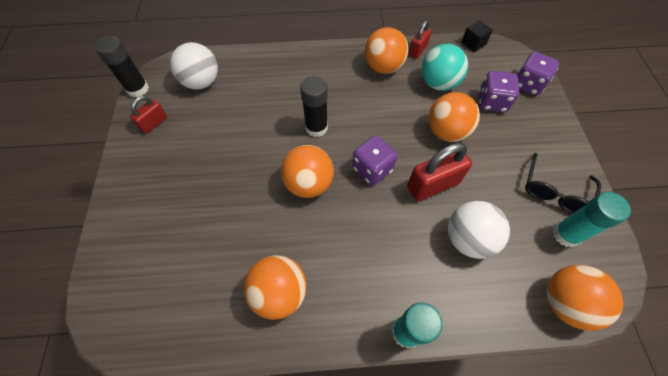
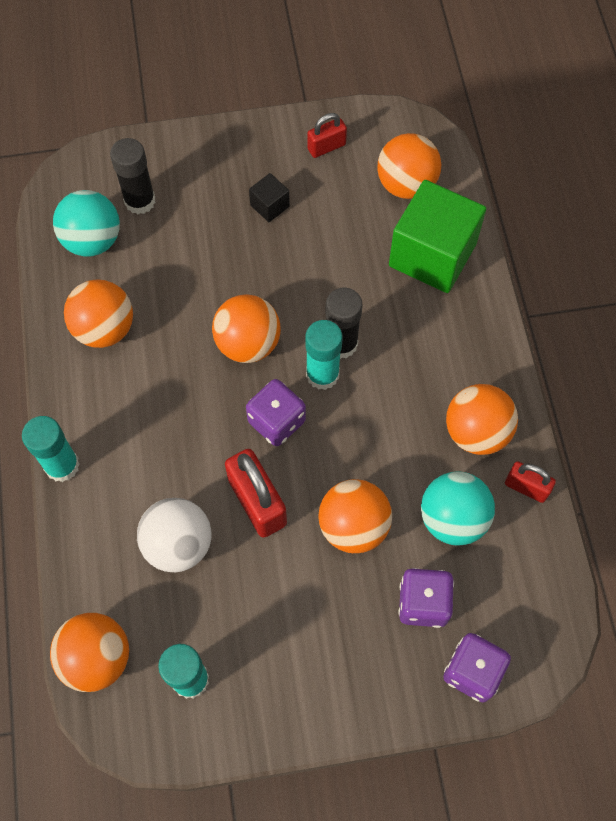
camera: 85 degrees right, 5 degrees up
(138, 89) = (382, 112): black glue stick -> black glue stick (140, 201)
(154, 123) = (326, 147): red padlock -> red padlock turned 60 degrees counterclockwise
(187, 303) = (92, 241): none -> turquoise ball
(201, 82) = (406, 185): white ball -> orange ball
(259, 74) = (432, 255): none -> green cube
(338, 140) = (322, 374): none -> turquoise glue stick
(473, 43) = (561, 585): black cube -> black cube (269, 206)
(554, 191) = (259, 676): black glasses -> none

